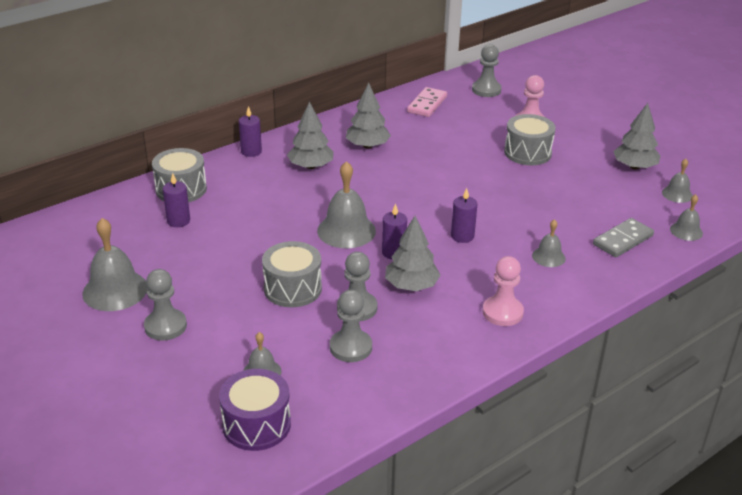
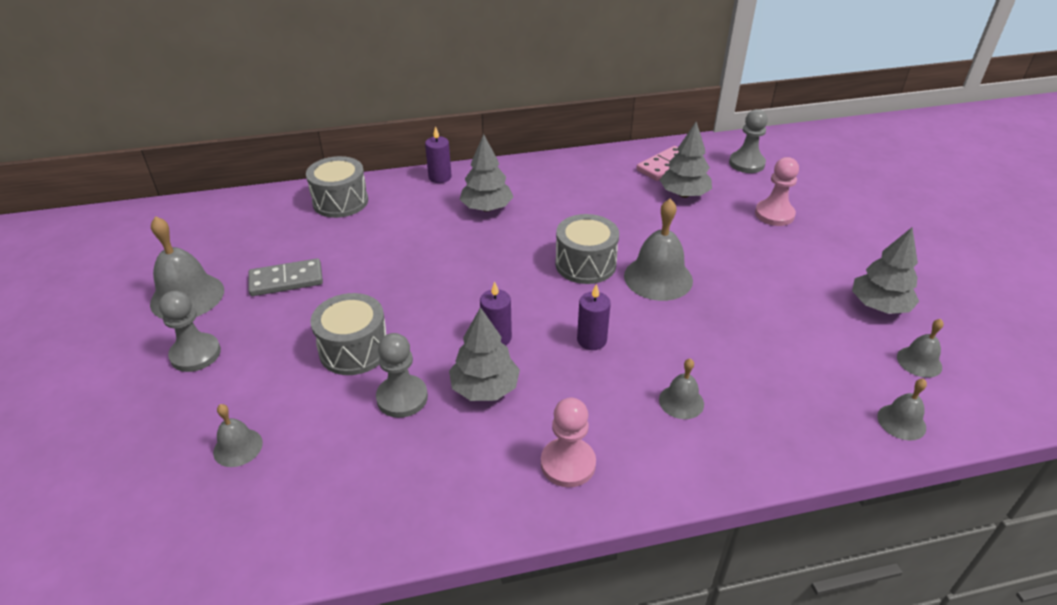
camera: 25 degrees right, 5 degrees up
(178, 221) = (309, 236): purple candle -> none
(256, 424) = (175, 517): purple drum -> none
(346, 230) = (465, 294): grey bell -> grey bell (658, 278)
(351, 347) = (355, 449): grey pawn -> none
(367, 146) = (564, 199): grey tree -> grey tree (684, 194)
(527, 153) = (746, 252): grey drum -> grey drum (585, 264)
(623, 240) = (799, 408): grey domino -> grey domino (286, 280)

